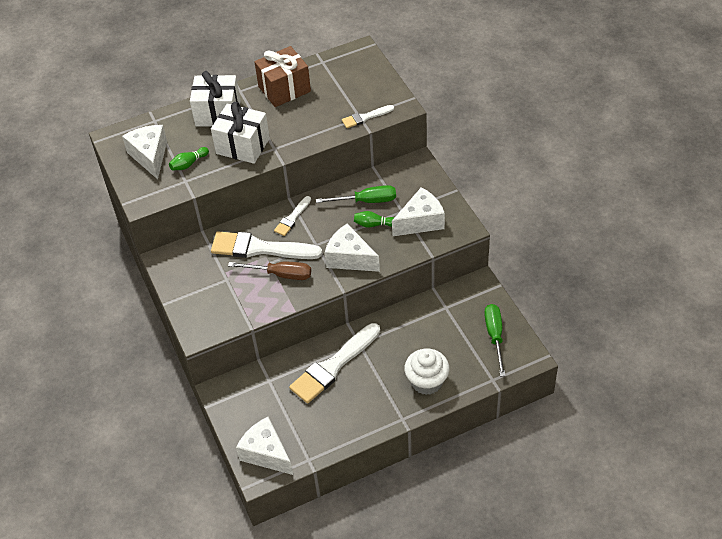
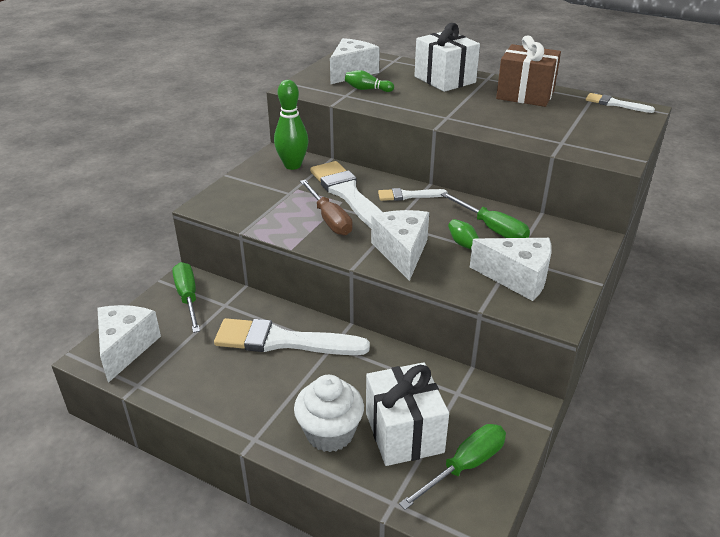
camera: 50 degrees right, 15 degrees down
(190, 258) = (292, 165): none -> green bowling pin
(242, 398) = (188, 297): none -> green screwdriver
(243, 146) = (425, 103): white gift -> white gift (404, 432)
(365, 117) = (566, 145): white brush -> white brush (615, 104)

